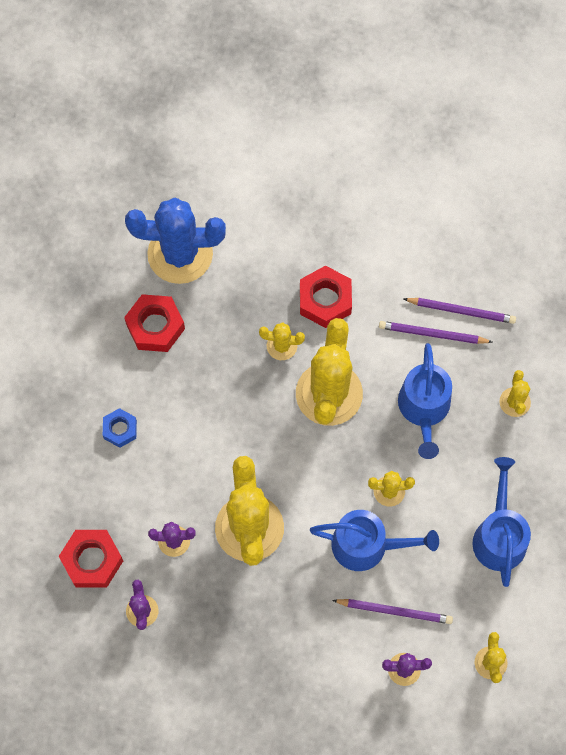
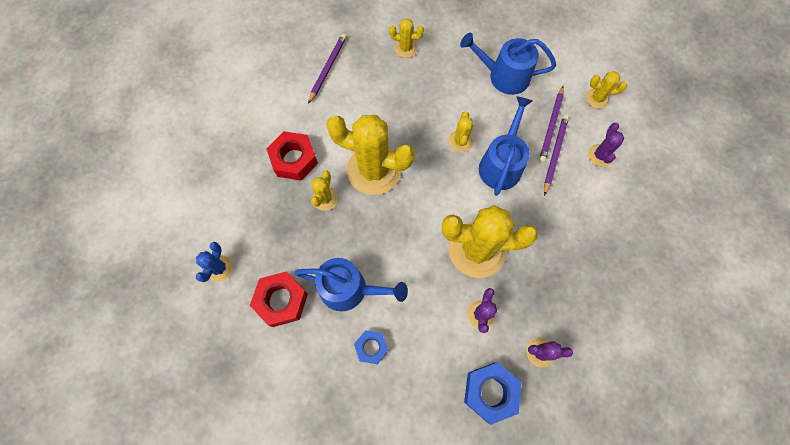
camera: 80 degrees left, 0 degrees up
(92, 560) = (490, 392): red nut -> blue nut
(180, 254) = (219, 268): blue cactus -> blue cactus, size x0.46
(424, 408) = (399, 106): blue watering can -> blue watering can (349, 289)
(432, 334) = (341, 90): purple pencil -> purple pencil (551, 125)

